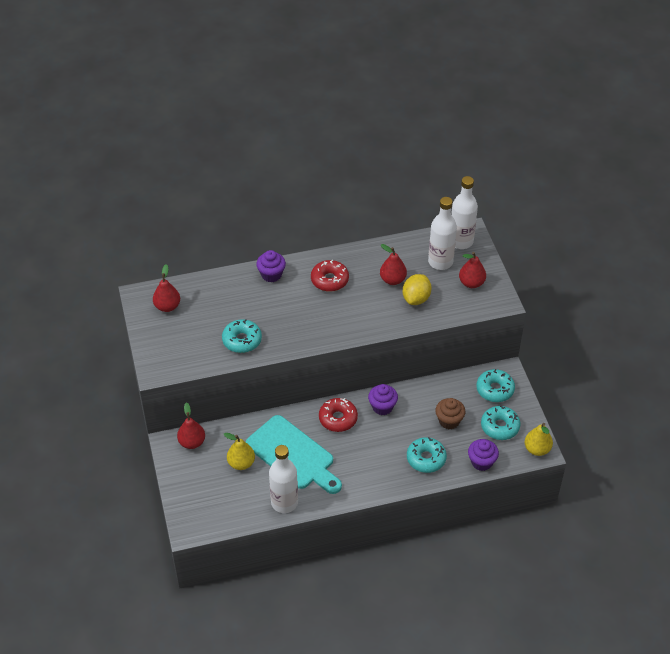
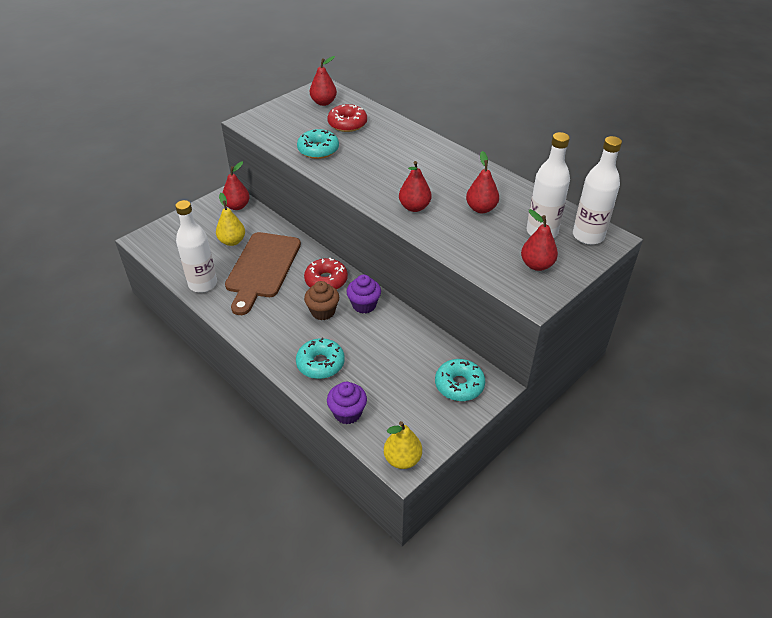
camera: 60 degrees right, 5 degrees down
(271, 275) = (411, 138): purple cupcake -> none
(293, 455) = (262, 268): turquoise cutting board -> brown cutting board
(329, 280) = (439, 171): red donut -> red donut (347, 124)
(364, 315) = (414, 207): none -> red pear
(416, 298) = (472, 233): yellow lemon -> none
(449, 421) = (385, 363): brown cupcake -> brown cupcake (323, 311)
(500, 427) = (409, 410): turquoise donut -> none

